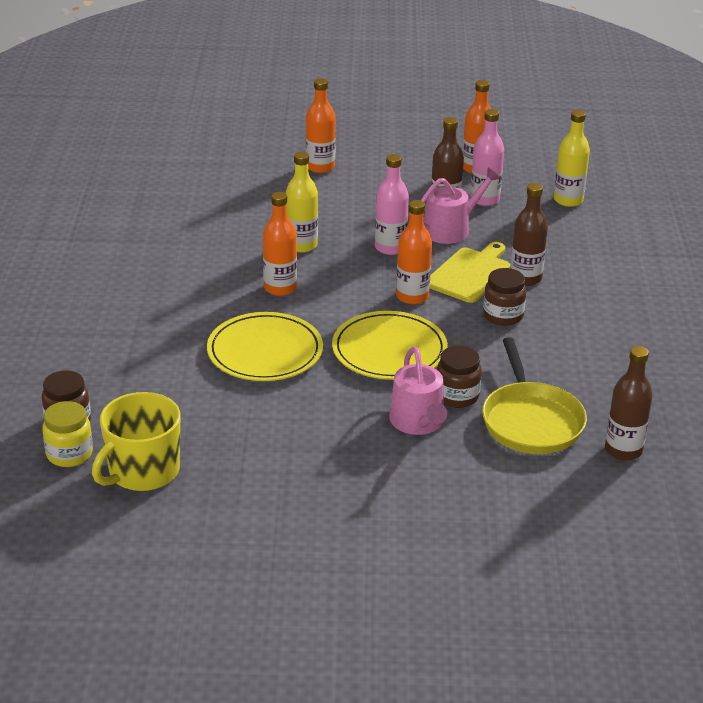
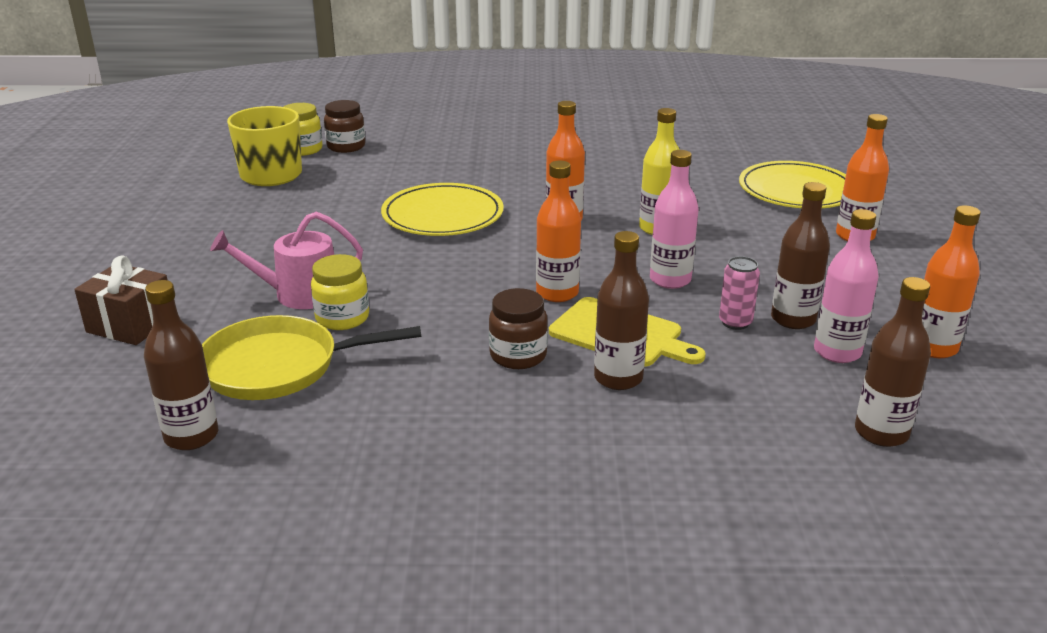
camera: 90 degrees right, 5 degrees down
(389, 350) = (440, 278): yellow plate -> yellow plate (796, 191)
(451, 229) = (735, 322): pink watering can -> pink can
(457, 396) = (342, 318): brown jar -> yellow jar
(476, 511) = (131, 325): none -> brown gift
(568, 200) = (881, 433): yellow bottle -> brown bottle

